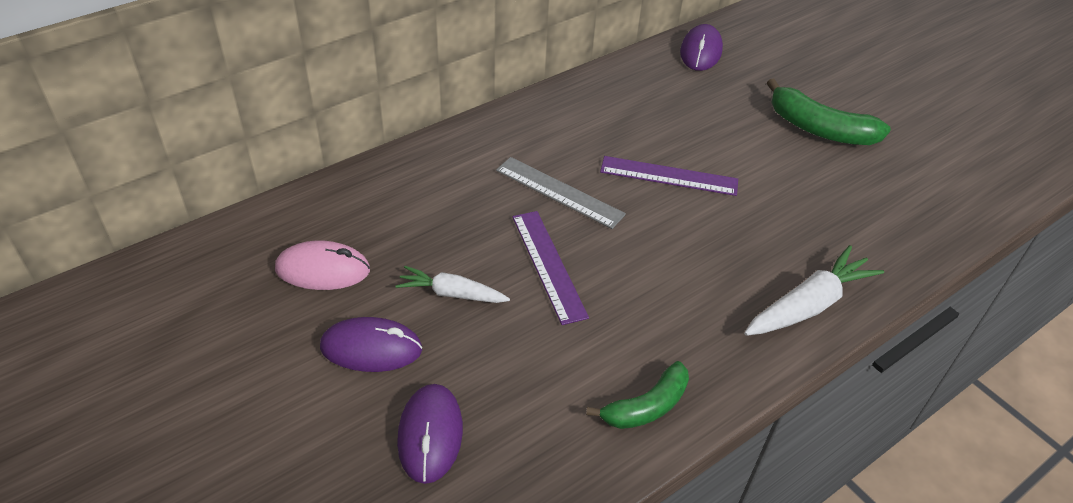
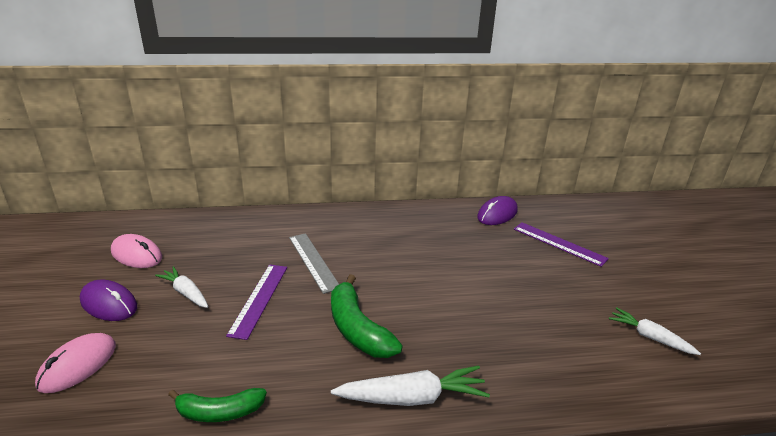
camera: 30 degrees right, 15 degrees down
(430, 435) = (78, 365): purple mouse -> pink mouse
(669, 176) = (396, 276): purple ruler -> purple ruler (559, 243)
(819, 129) = (543, 285): green banana -> green banana (357, 329)
(951, 152) = (649, 337): none -> white carrot

